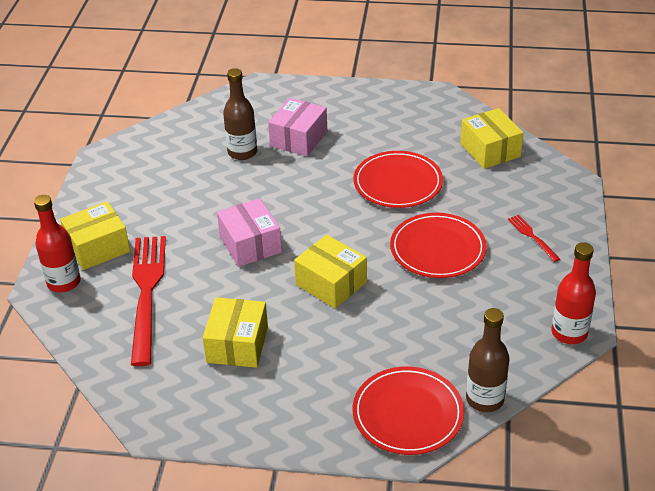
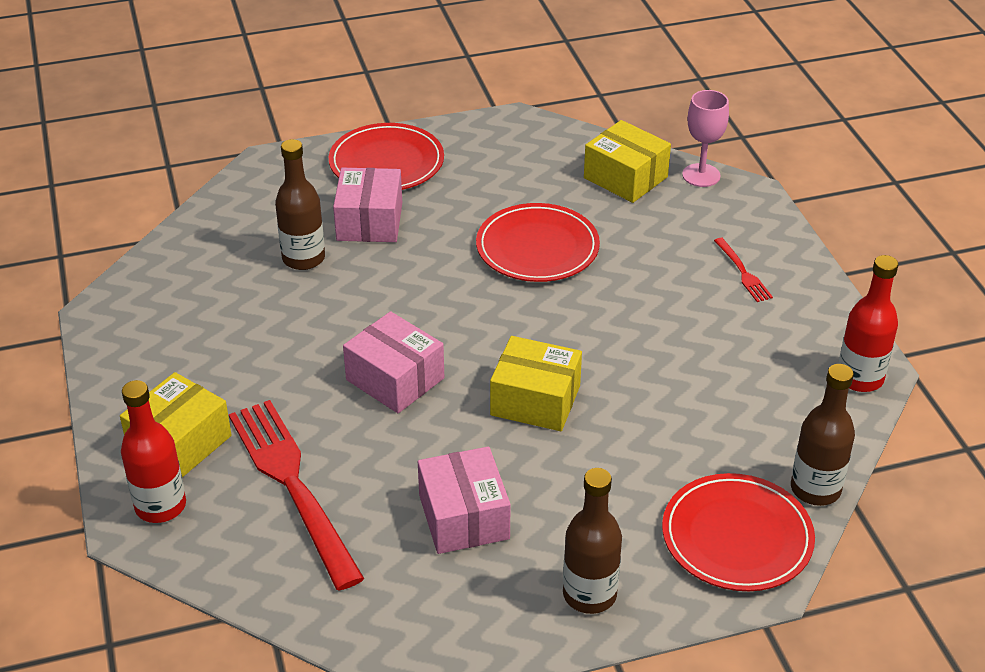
camera: 25 degrees left, 0 degrees up
(237, 344) = (464, 517): yellow box -> pink box
(285, 419) = (589, 594): none -> brown bottle
(437, 249) = (641, 319): red plate -> red plate (386, 162)
(532, 236) = (743, 272): red fork -> red fork turned 150 degrees counterclockwise
(546, 161) = (701, 175): none -> pink goblet

